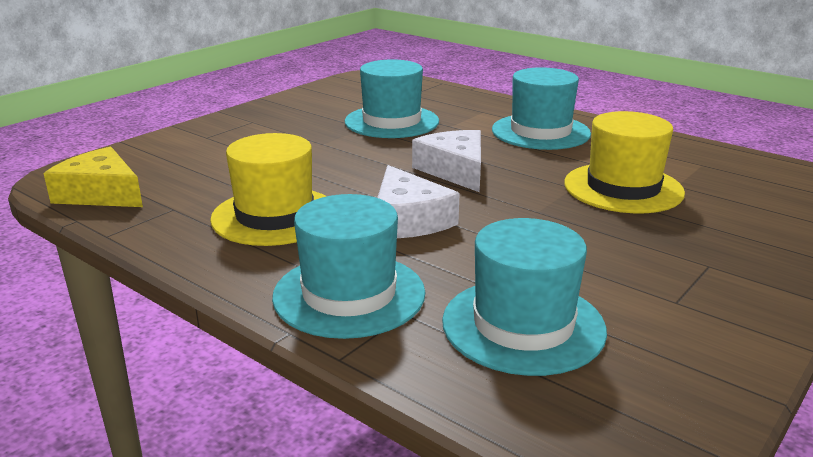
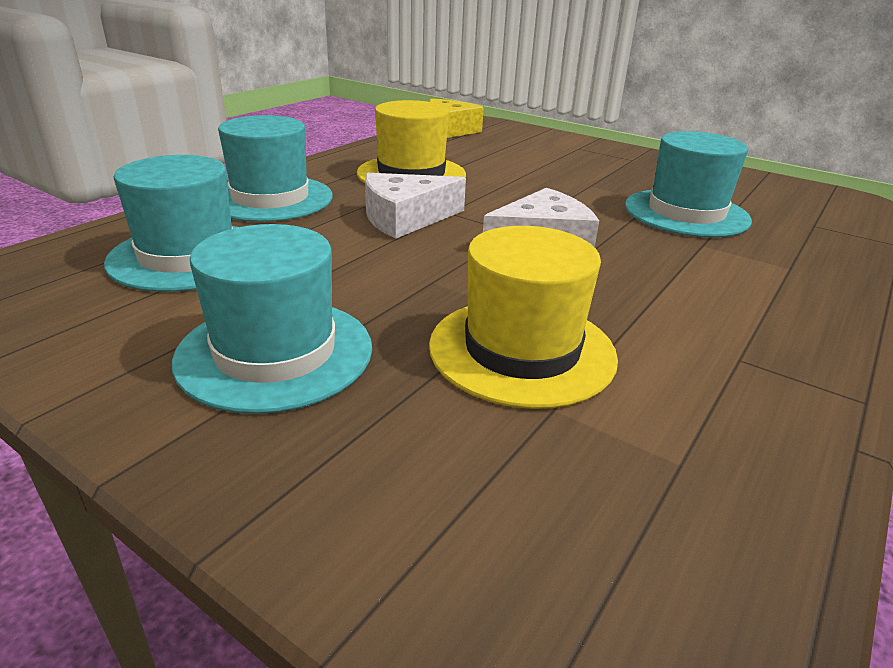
camera: 85 degrees right, 5 degrees up
(540, 132) = (732, 305): turquoise hat -> turquoise hat (275, 352)

